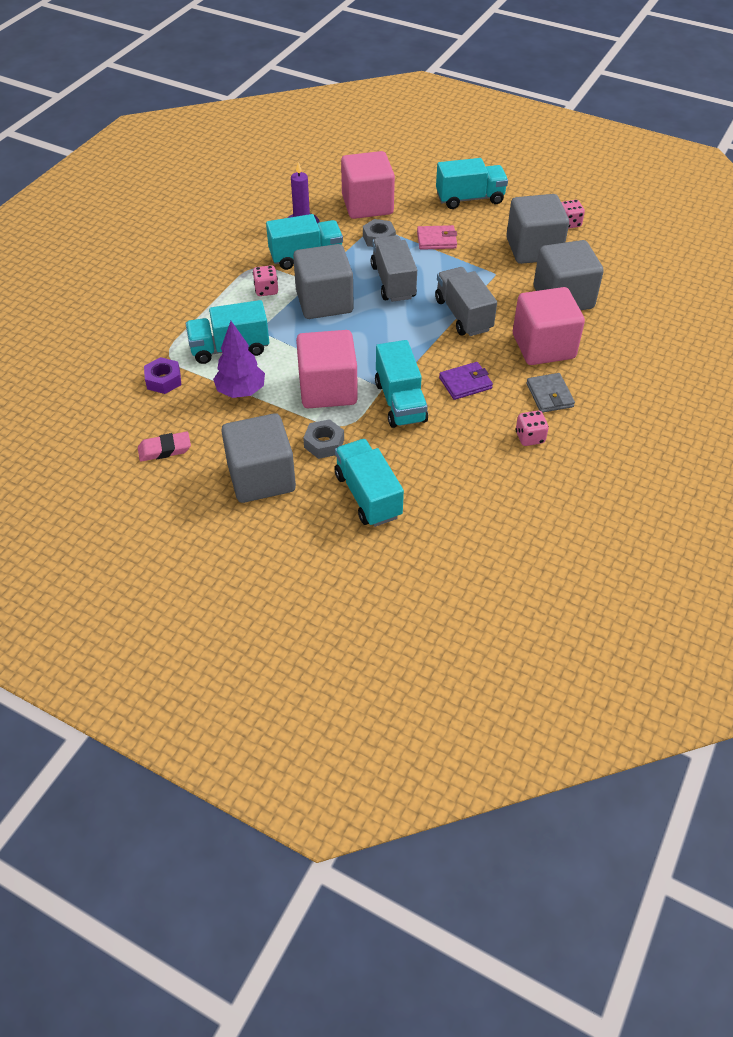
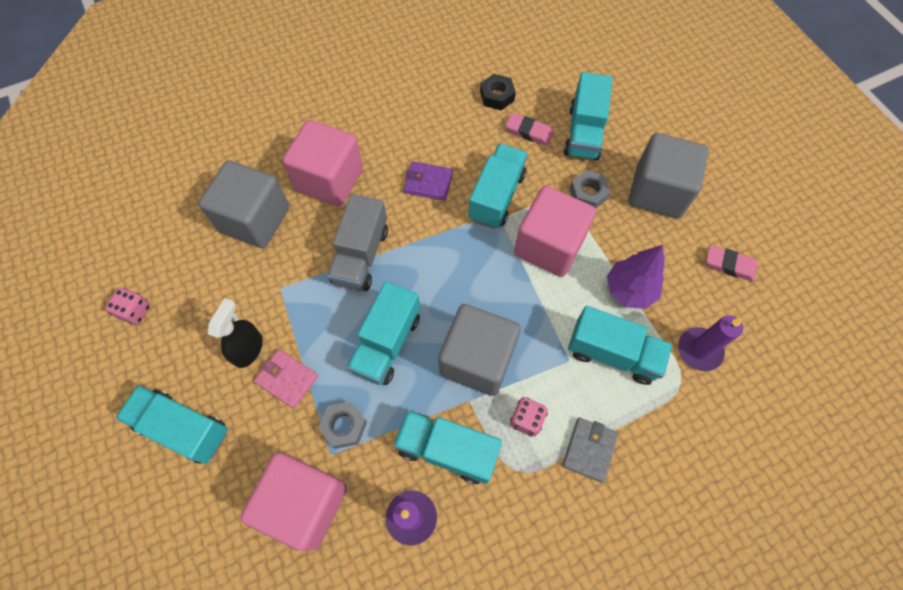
camera: 145 degrees left, 15 degrees up
(163, 380) = (699, 350): purple nut -> purple candle
(393, 282) = (387, 343): grey truck -> turquoise truck
(419, 468) = (529, 132): none -> pink eraser
(477, 240) = (248, 349): none -> black spray bottle
(479, 485) = (497, 96): none -> black nut
(529, 437) = (426, 110): pink dice -> none
(533, 249) = (210, 298): grey cube -> none
(549, 395) = (375, 134): grey wallet -> grey wallet (589, 450)

